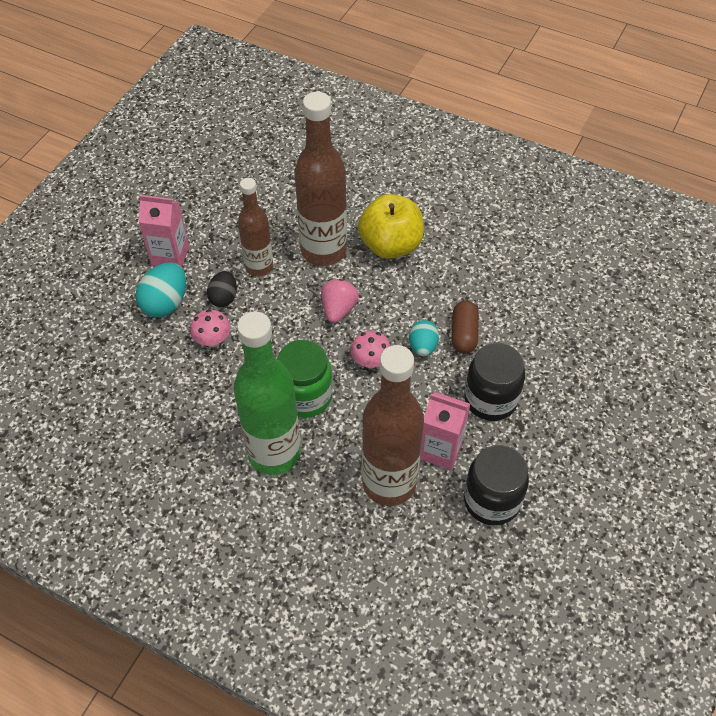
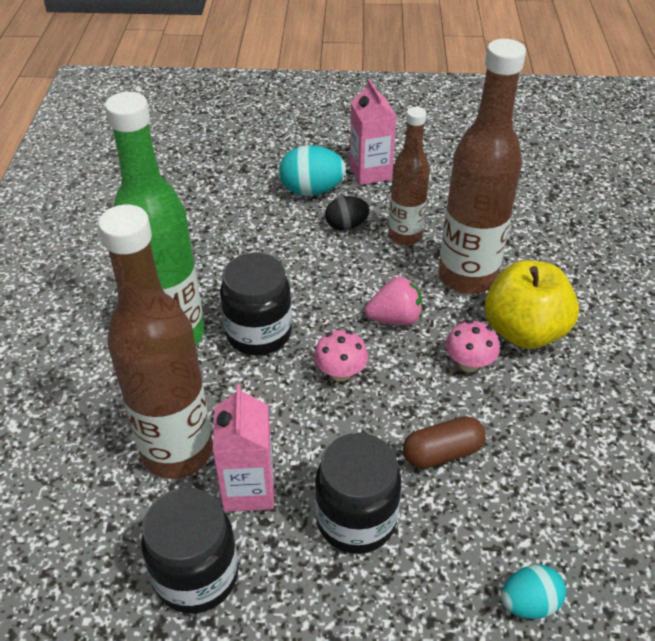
camera: 65 degrees right, 10 degrees down
(212, 340) = (288, 238): pink mushroom -> pink mushroom (469, 363)
(305, 396) = (259, 333): green jar -> black jar
(422, 346) = (394, 416): turquoise egg -> turquoise egg (529, 603)

